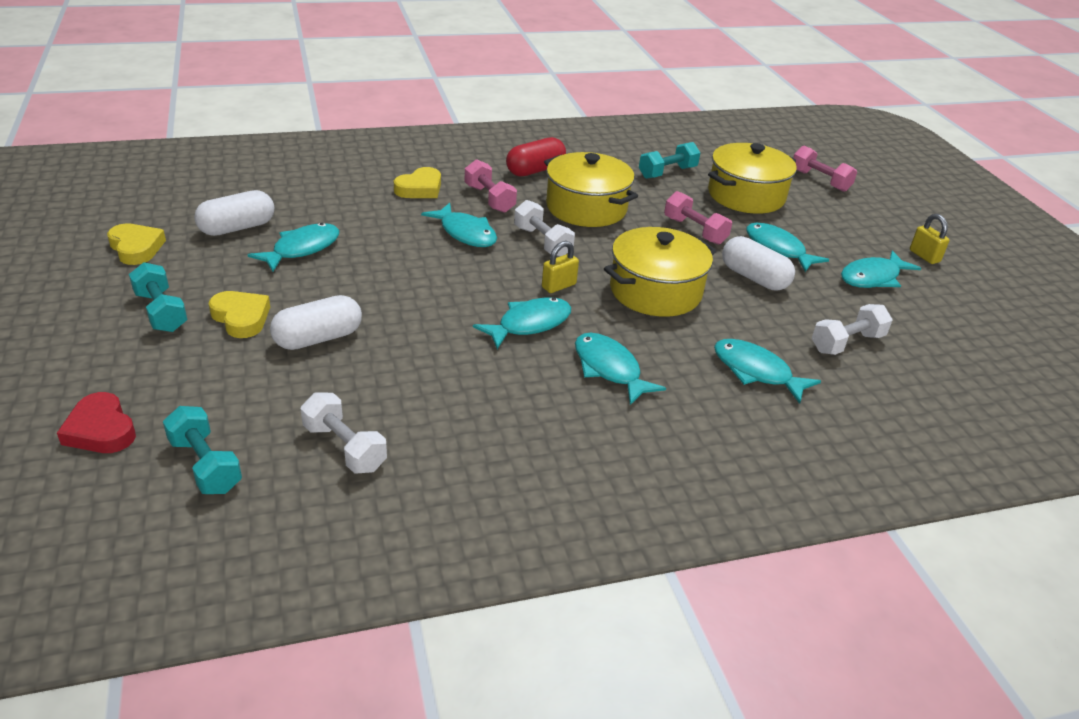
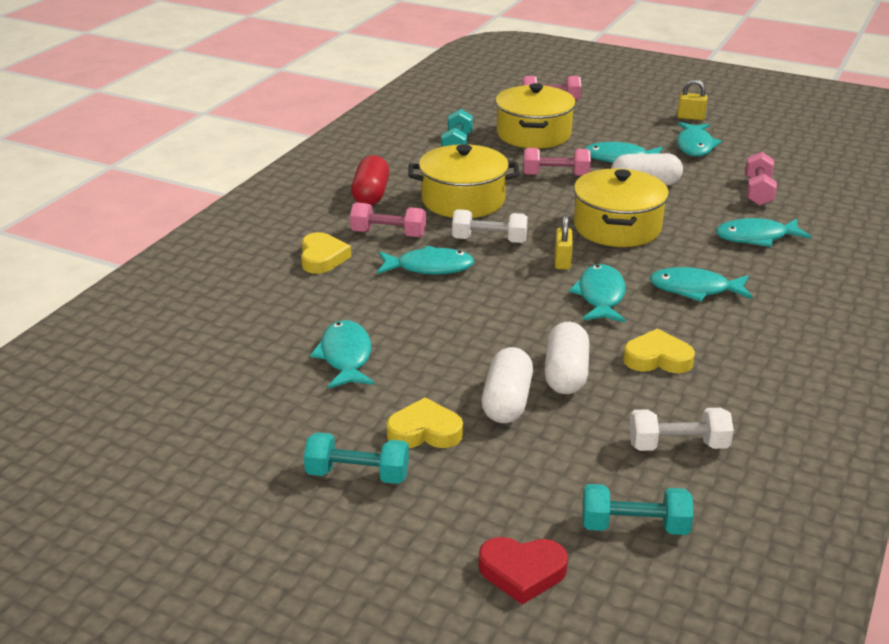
camera: 45 degrees left, 5 degrees down
(136, 248) = (210, 452): yellow heart -> yellow heart (657, 358)
(237, 228) = (255, 378): white capsule -> white capsule (565, 374)
(847, 343) = (758, 192): white dumbbell -> pink dumbbell

